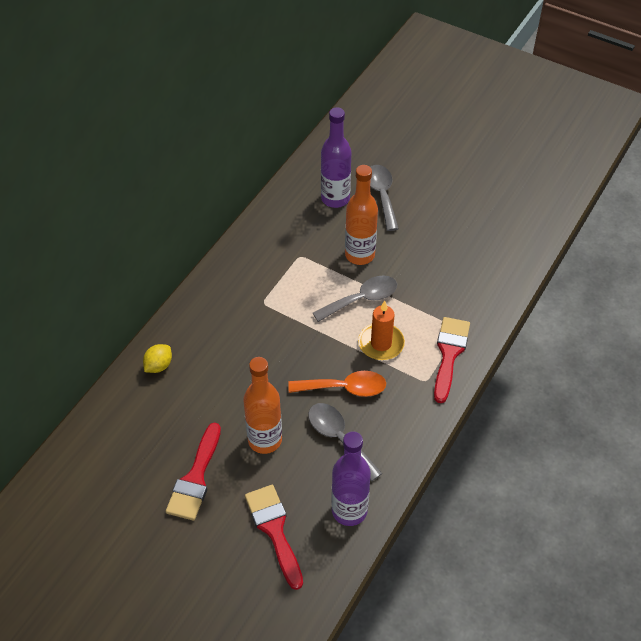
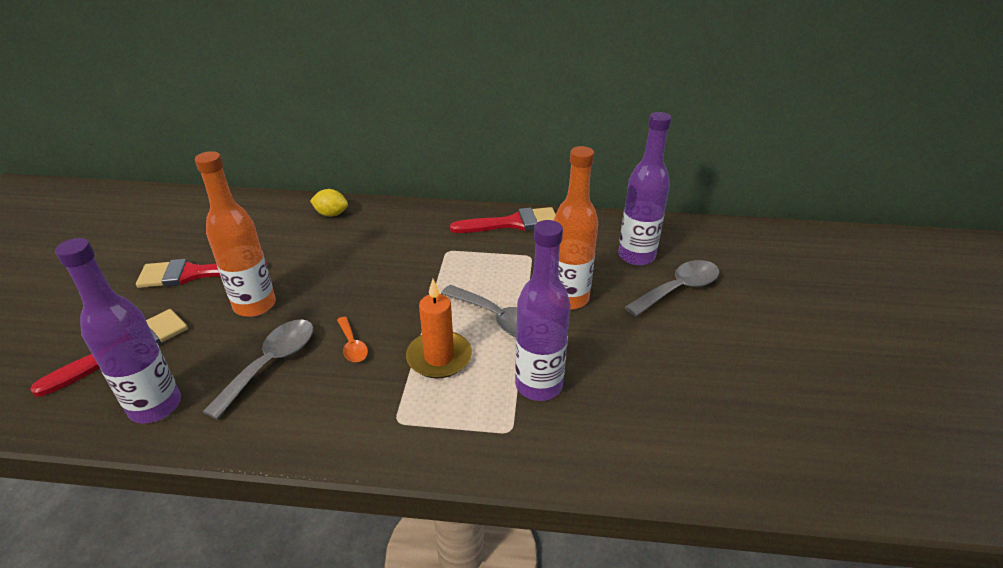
camera: 65 degrees right, 15 degrees down
(344, 388) = (352, 346): orange spoon -> orange spoon, size x0.56
(430, 302) = (538, 385): none -> purple bottle
(449, 354) = (458, 434): red brush -> red brush (513, 223)

